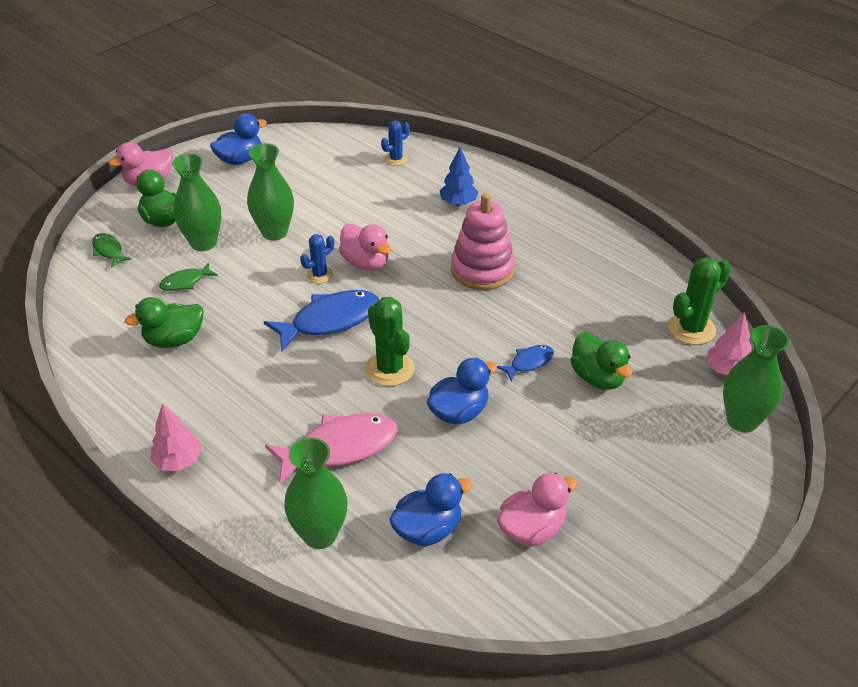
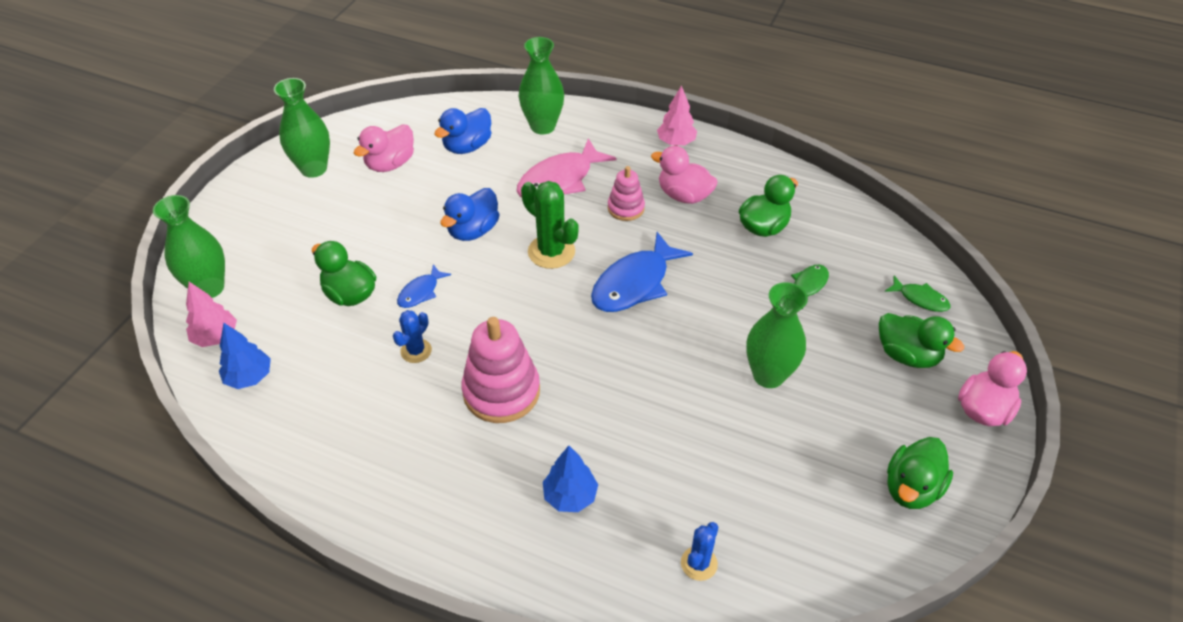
camera: 160 degrees right, 5 degrees up
(203, 243) = (833, 337): green vase -> green vase (314, 169)
(240, 159) = (911, 488): blue duck -> green duck
(290, 394) = (626, 208): none -> pink stacking toy
(320, 275) = (678, 332): blue cactus -> blue cactus (416, 351)
(366, 263) = (638, 363): pink duck -> pink duck (684, 195)
(691, 328) = (249, 377): green cactus -> blue tree

